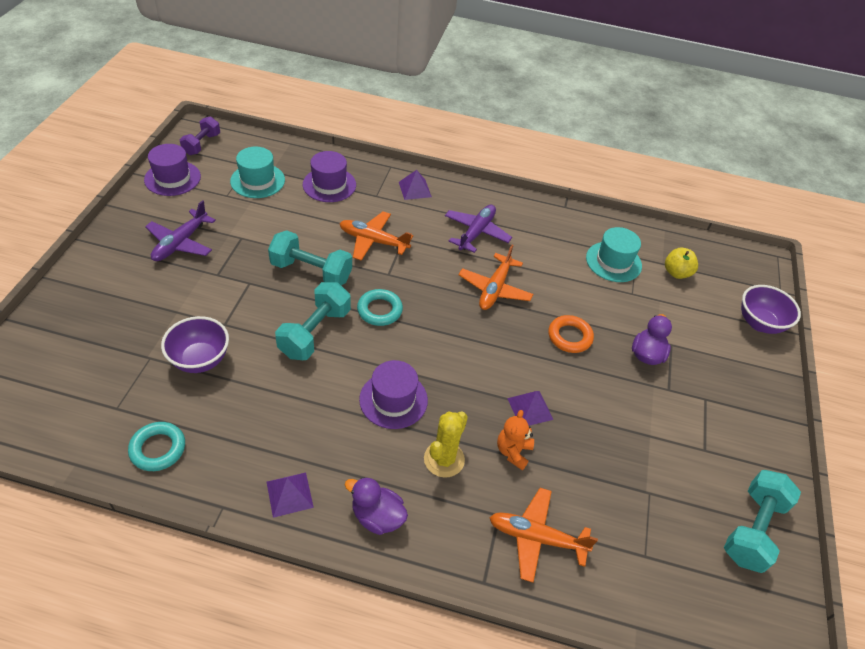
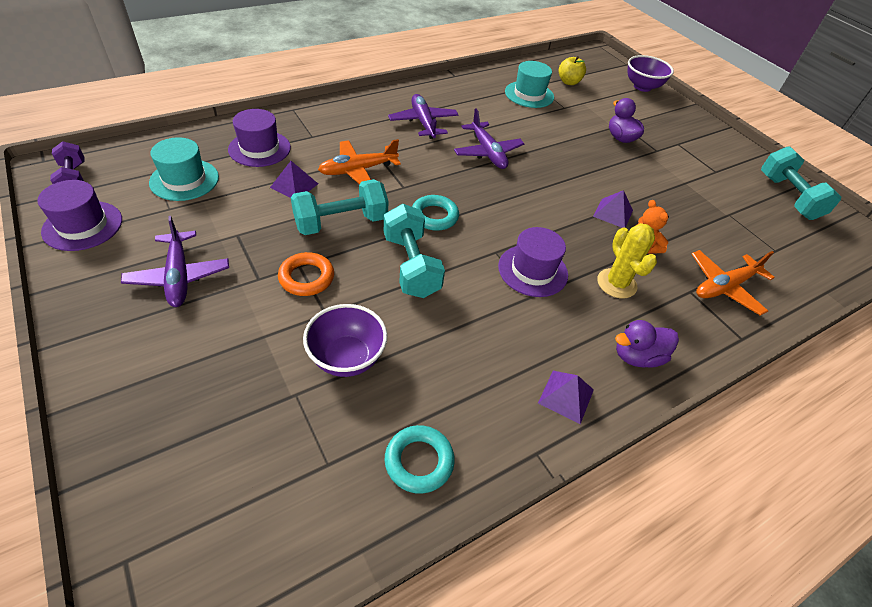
camera: 45 degrees left, 0 degrees up
(415, 189) = (336, 116): purple pyramid -> purple pyramid (294, 185)
(494, 289) = (487, 152): orange plane -> purple plane
(569, 337) = (570, 154): orange ring -> orange ring (306, 277)

